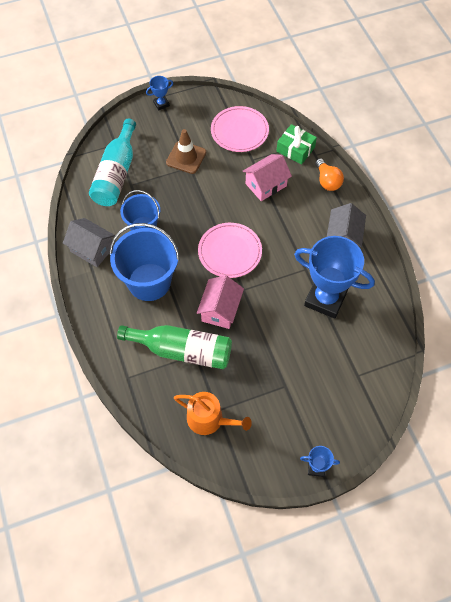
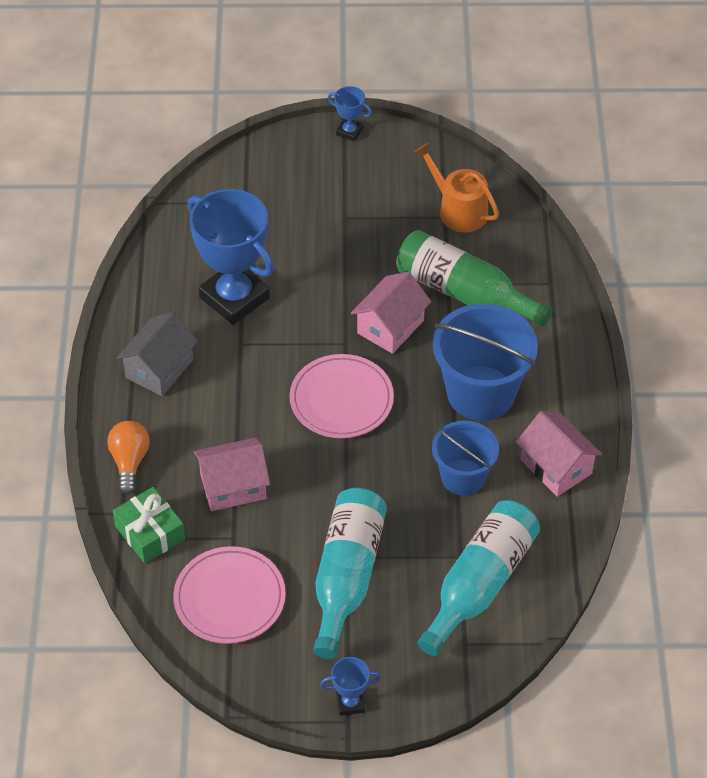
camera: 160 degrees left, 10 degrees down
(92, 249) = (556, 466): grey house -> pink house
(186, 157) = (346, 577): brown traffic cone -> turquoise bottle

